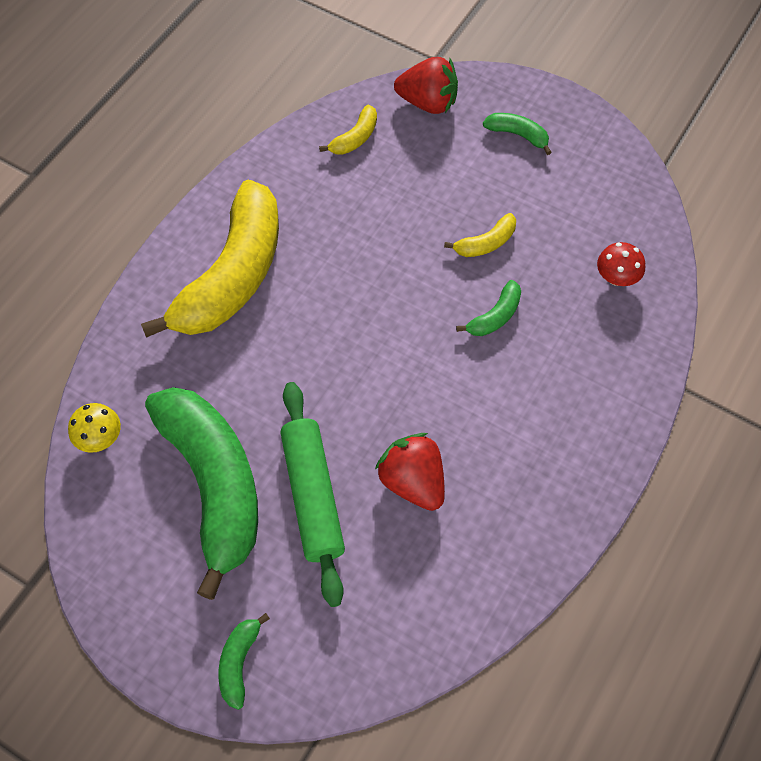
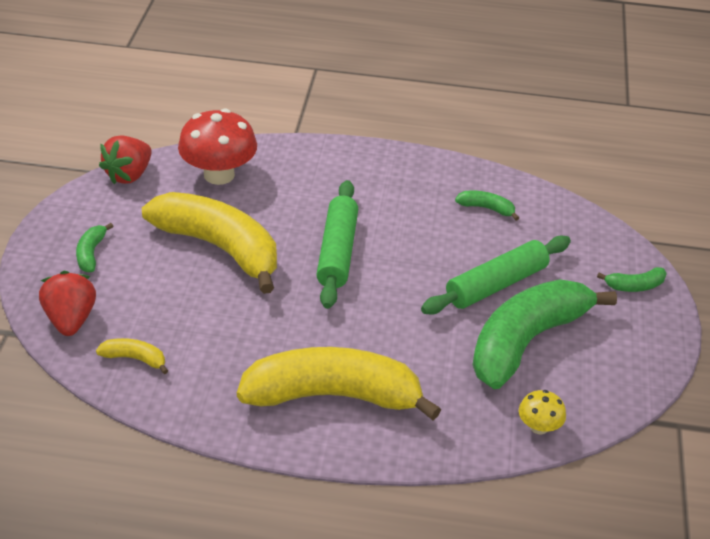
camera: 115 degrees left, 20 degrees down
(413, 482) = (450, 238): red strawberry -> red strawberry (129, 175)
(435, 351) = (337, 252): none -> green rolling pin
(486, 243) = (219, 247): yellow banana -> yellow banana, size x2.49
(495, 316) = (287, 228): green banana -> green banana (486, 208)
(616, 277) = (219, 175): red mushroom -> red mushroom, size x2.03

